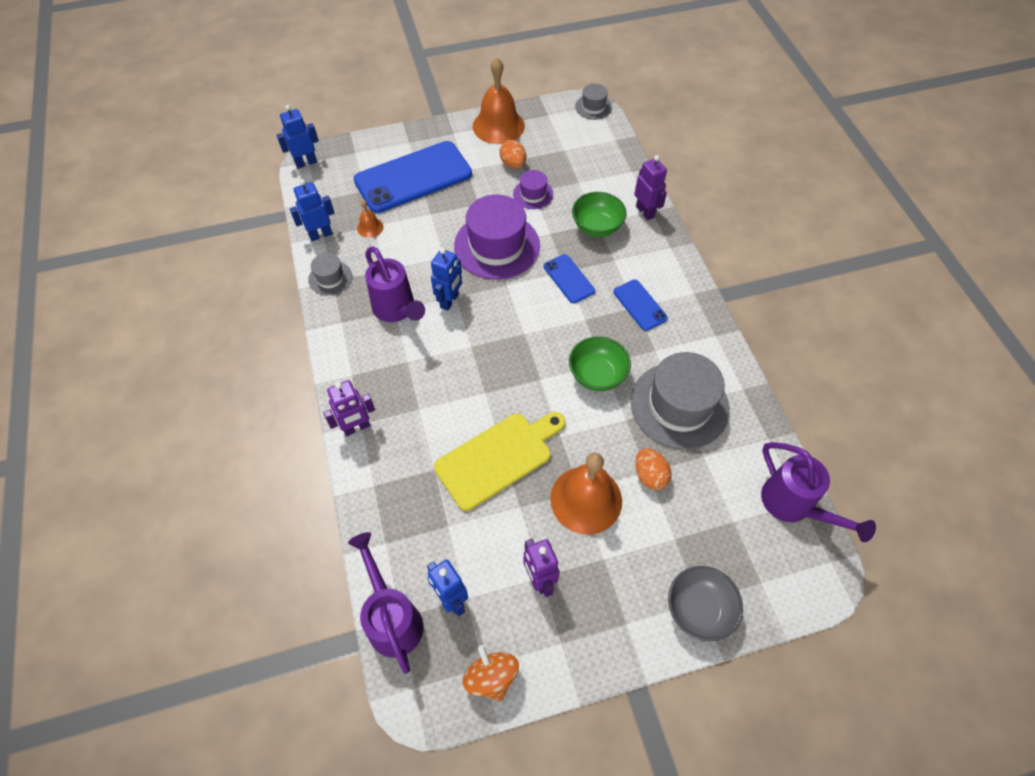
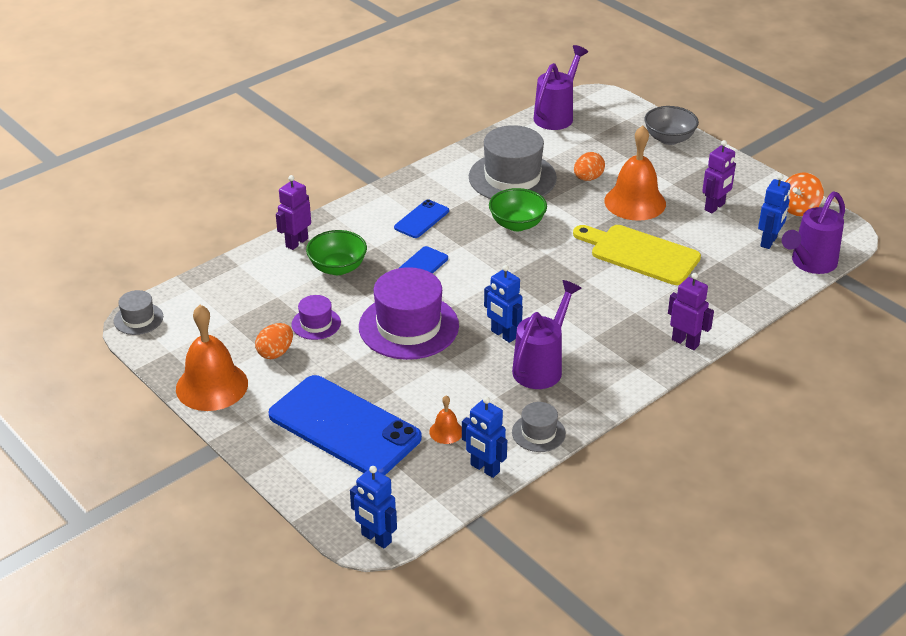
camera: 115 degrees left, 20 degrees down
(449, 301) = (503, 335): blue robot -> blue robot turned 135 degrees counterclockwise

